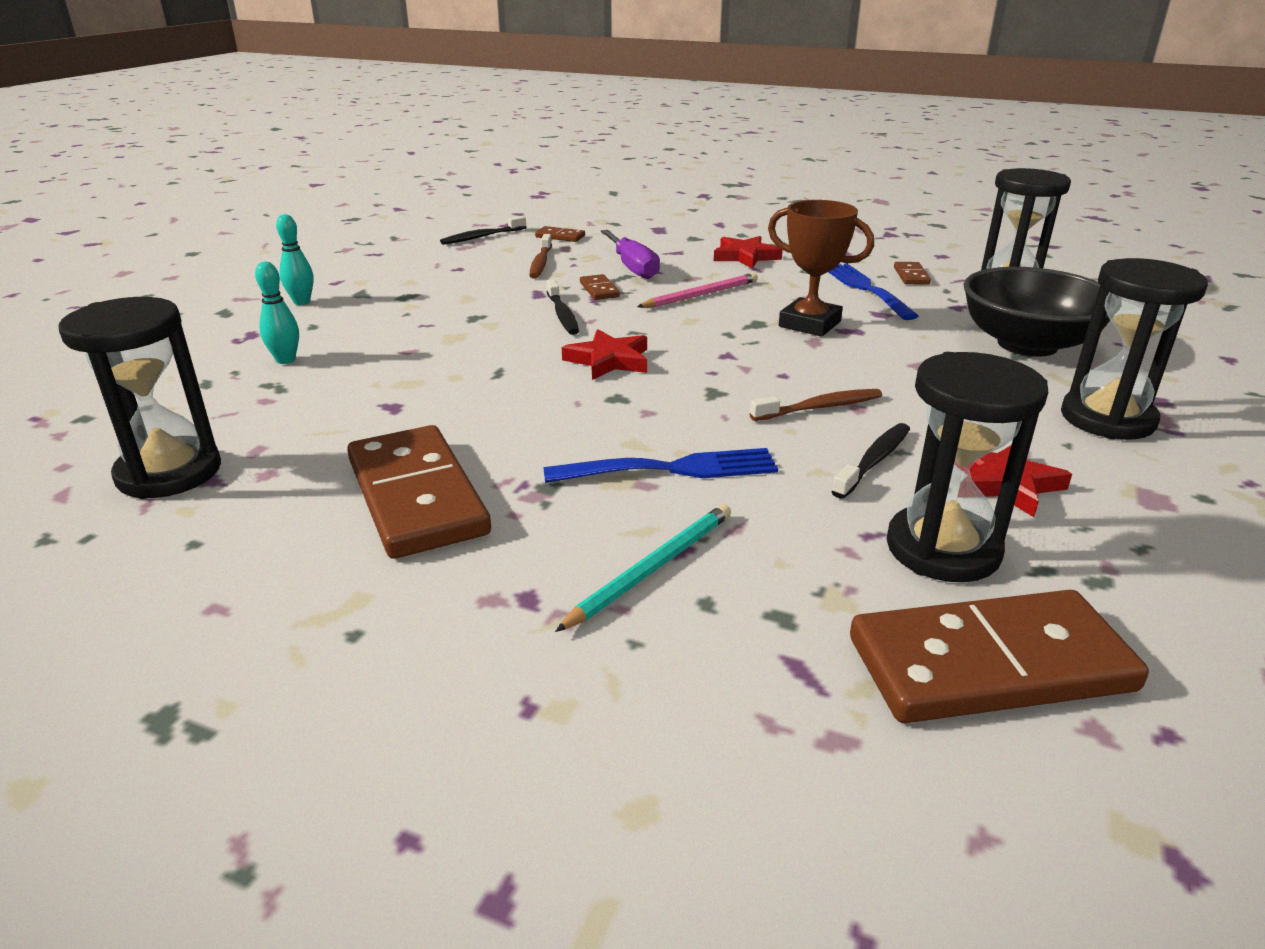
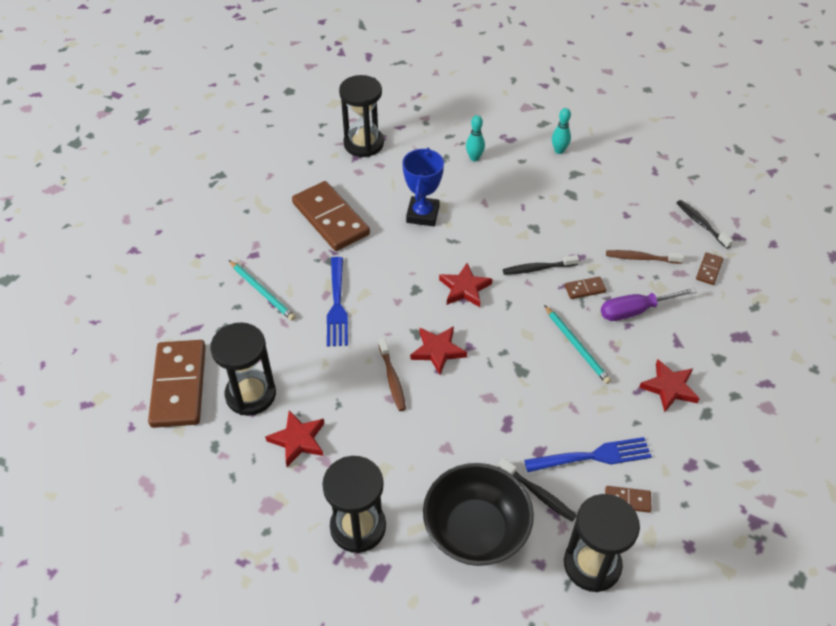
camera: 95 degrees right, 20 degrees up
(417, 496) = (330, 219): brown domino -> brown domino turned 75 degrees clockwise
(426, 399) = (422, 214): none -> blue trophy
(701, 295) = (576, 346): pink pencil -> turquoise pencil
(745, 375) = (438, 351): none -> red star
(809, 324) = (518, 401): brown trophy -> none
(874, 461) = (330, 389): black toothbrush -> black toothbrush (538, 494)

